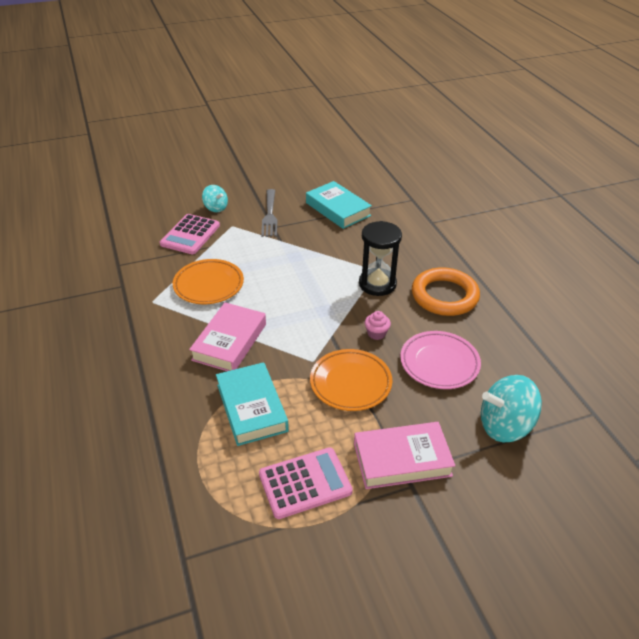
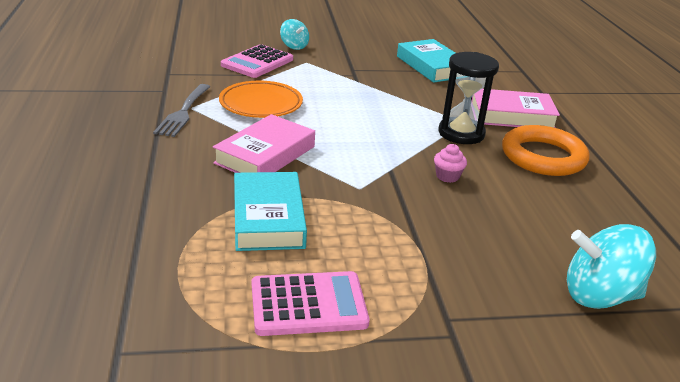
camera: 10 degrees right, 10 degrees down
(270, 215) = (352, 60): grey fork -> grey fork (183, 112)
(350, 383) = (400, 216): orange plate -> none
(402, 459) = (447, 305): pink book -> pink book (511, 115)
(439, 363) = (522, 217): pink plate -> none

